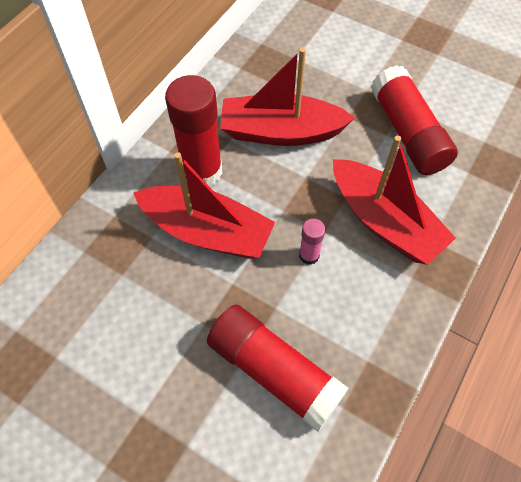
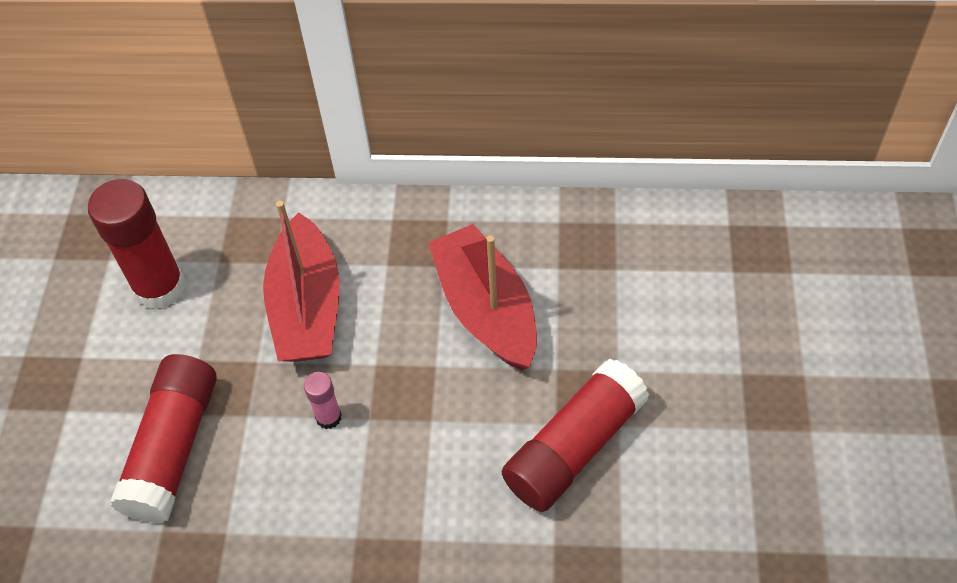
camera: 65 degrees right, 5 degrees down
(202, 171) = (383, 262): red glue stick -> red glue stick (160, 287)
(384, 222) = (418, 476): red boat -> none

